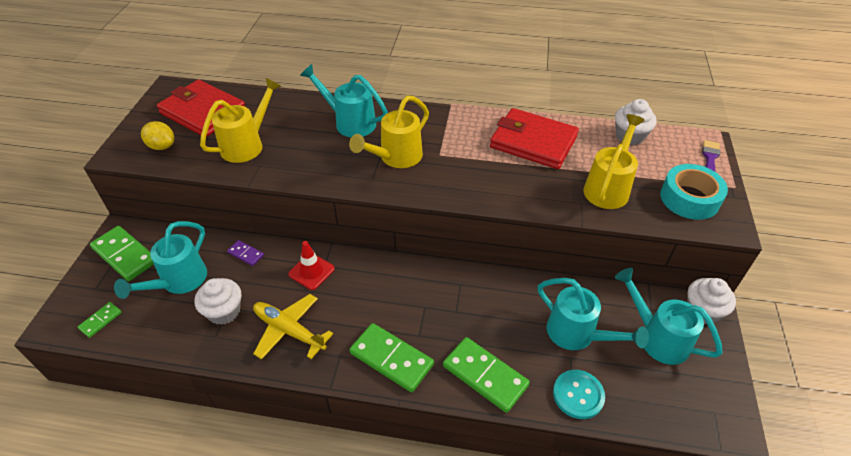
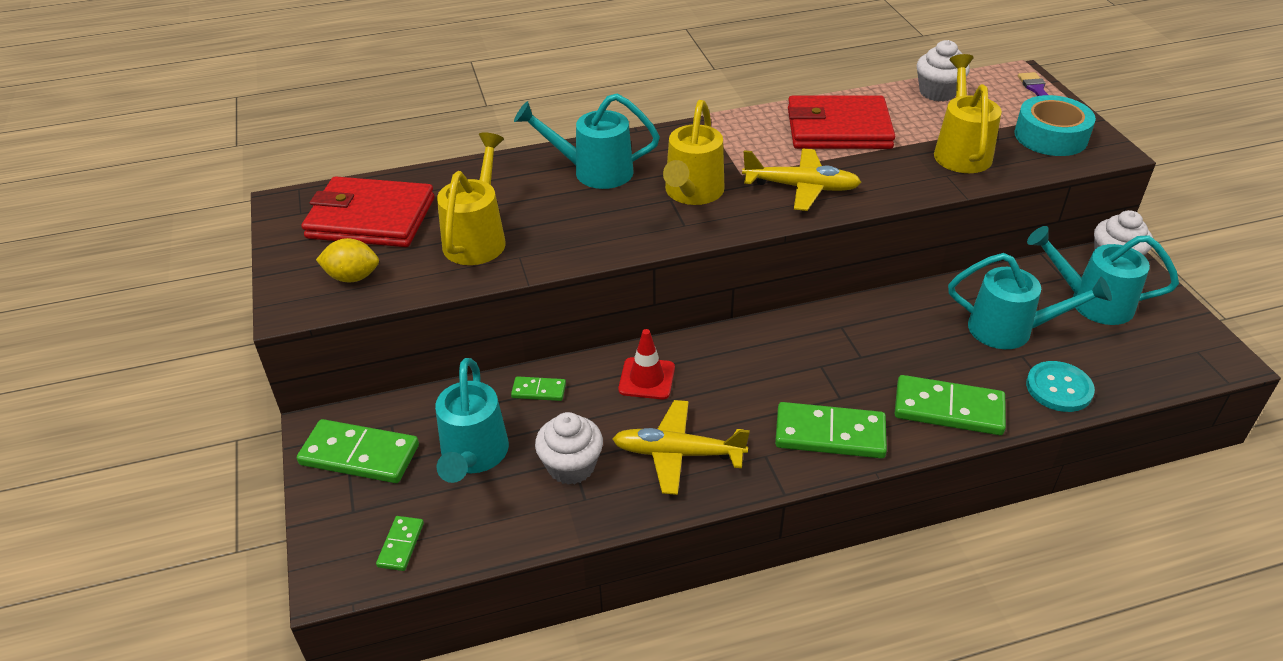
camera: 25 degrees left, 5 degrees down
(246, 254) = (539, 390): purple domino -> green domino
(470, 177) = (801, 187): none -> yellow plane

